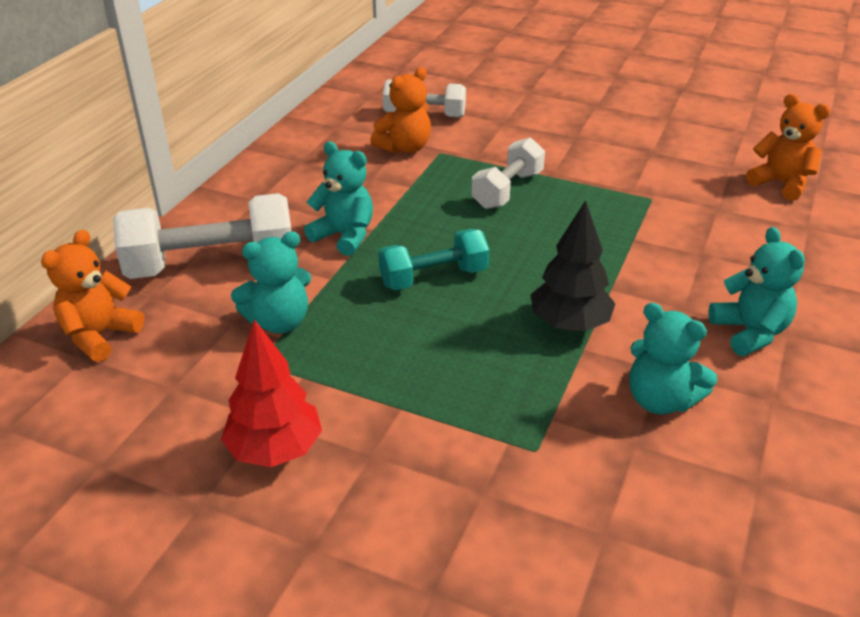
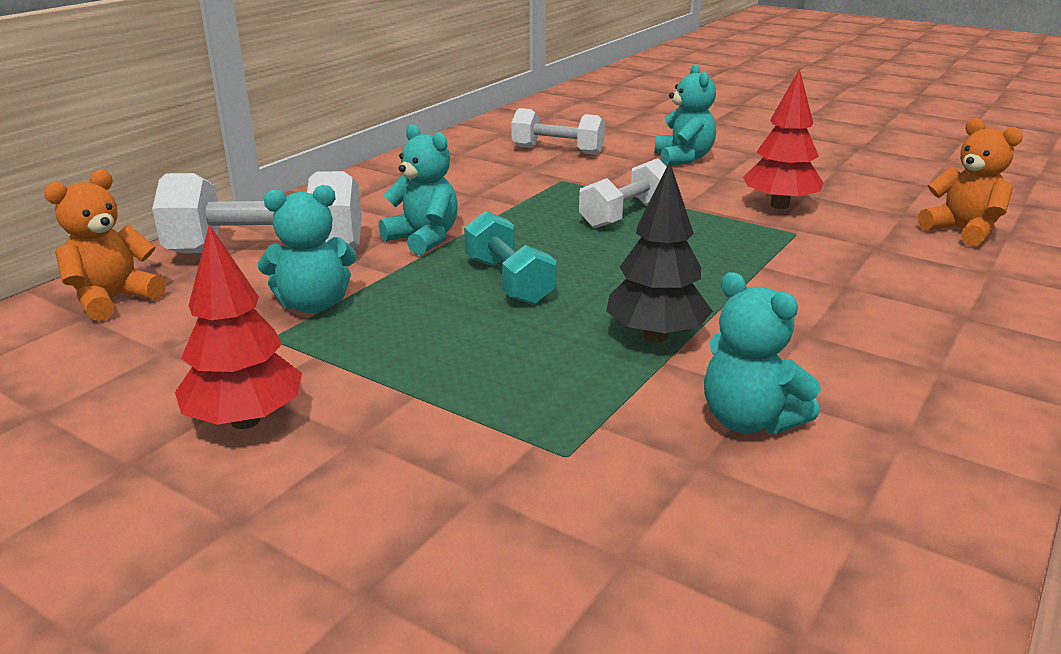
camera: 10 degrees right, 10 degrees down
(404, 148) = (524, 174): orange teddy bear -> none
(433, 277) = (508, 281): turquoise dumbbell -> turquoise dumbbell turned 75 degrees clockwise
(631, 167) = (779, 205): none -> red tree
(749, 332) = (888, 364): turquoise teddy bear -> turquoise teddy bear (683, 158)

